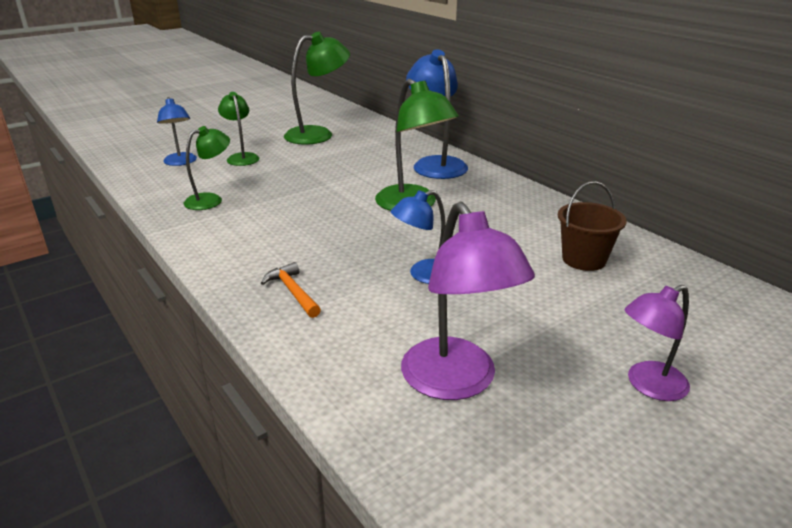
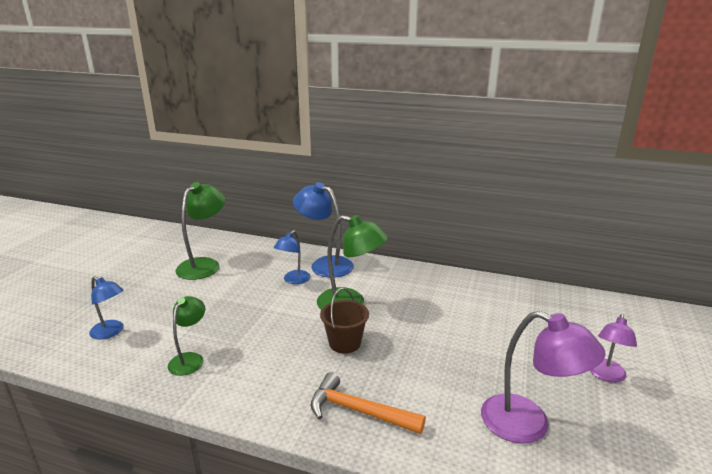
camera: 35 degrees left, 5 degrees down
(241, 157) = (164, 308): green lamp -> none
(293, 292) = (359, 411): orange hammer -> orange hammer, size x1.60
(423, 275) = (422, 357): blue lamp -> blue lamp (293, 280)
(584, 259) = (490, 306): brown bucket -> brown bucket (344, 343)

